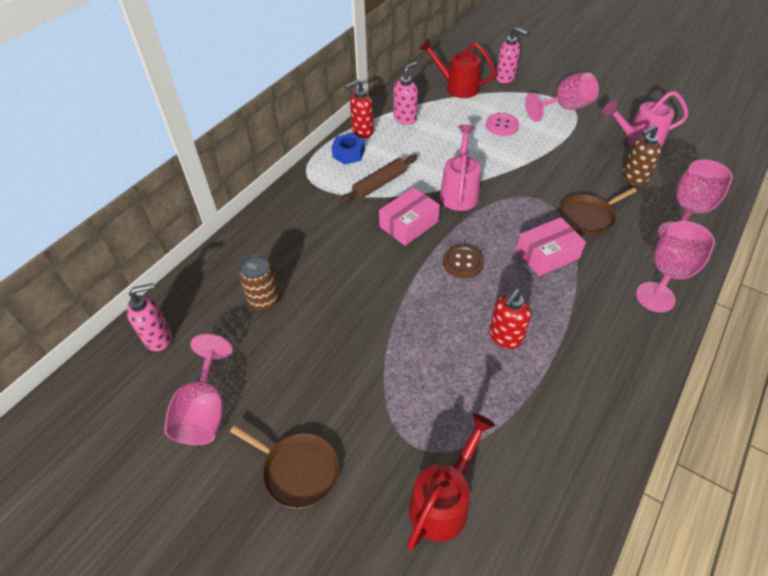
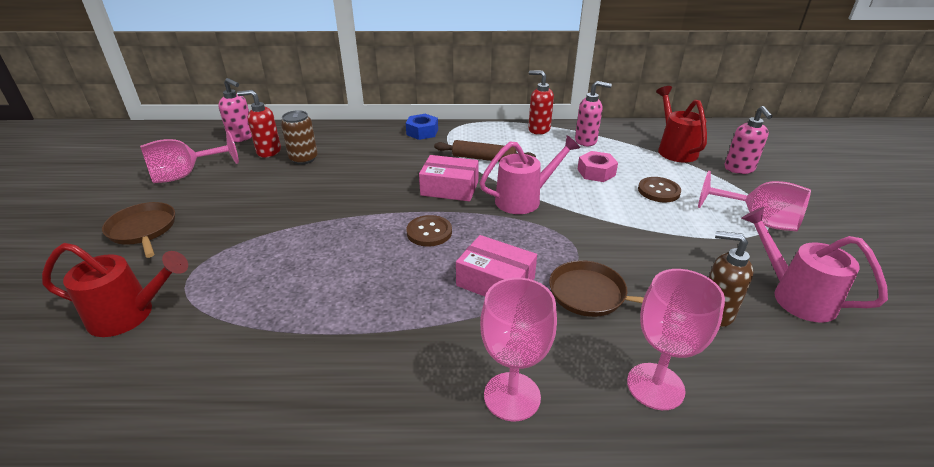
camera: 55 degrees right, 15 degrees down
(297, 470) = (143, 230): brown pan -> brown pan turned 150 degrees clockwise
(348, 153) = (503, 133): blue nut -> blue nut (422, 132)
(454, 139) = (596, 172): none -> pink nut
(502, 125) = (658, 191): pink button -> brown button
(505, 337) = (350, 290): red soap dispenser -> red soap dispenser (268, 151)

